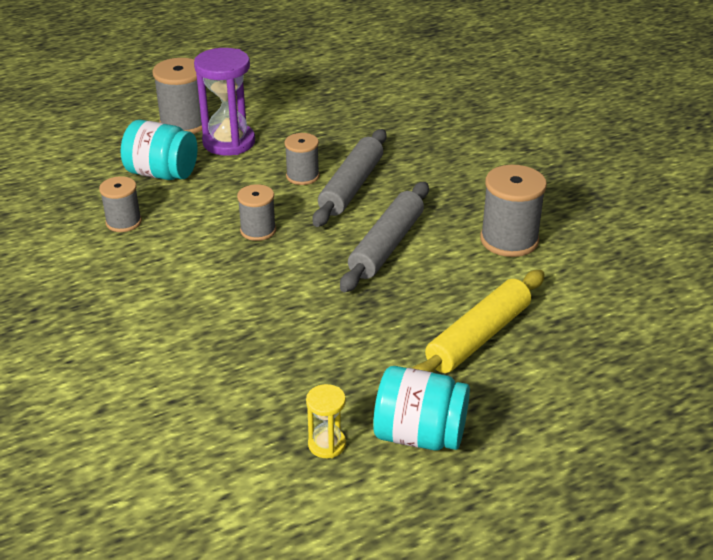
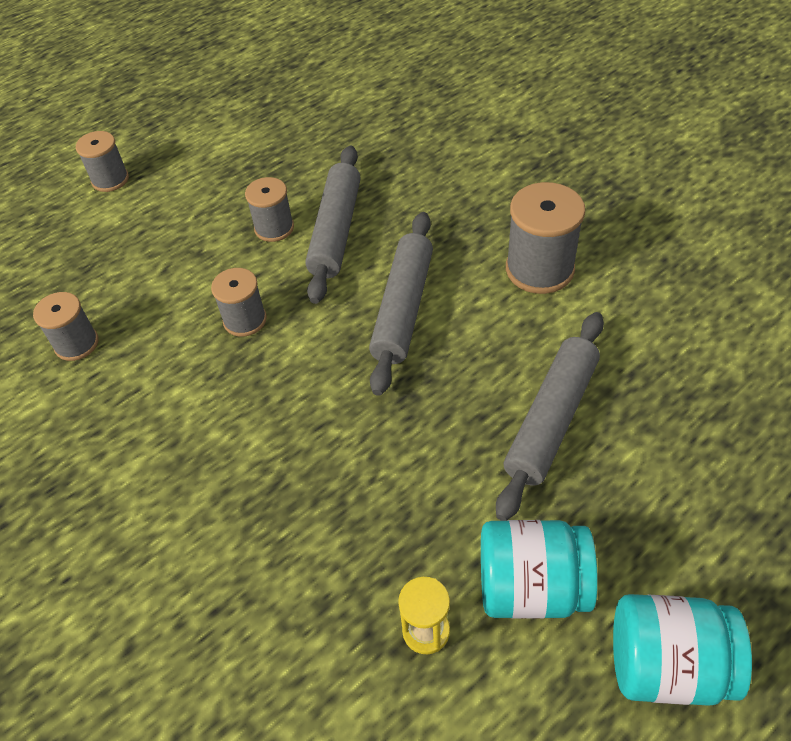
camera: 10 degrees left, 15 degrees up
(162, 174) = (104, 260): turquoise jar -> turquoise jar (666, 664)
(184, 123) = (110, 179): grey spool -> grey spool, size x0.62
(229, 142) = (172, 196): purple hourglass -> none
(478, 337) = (551, 419): yellow rolling pin -> grey rolling pin

